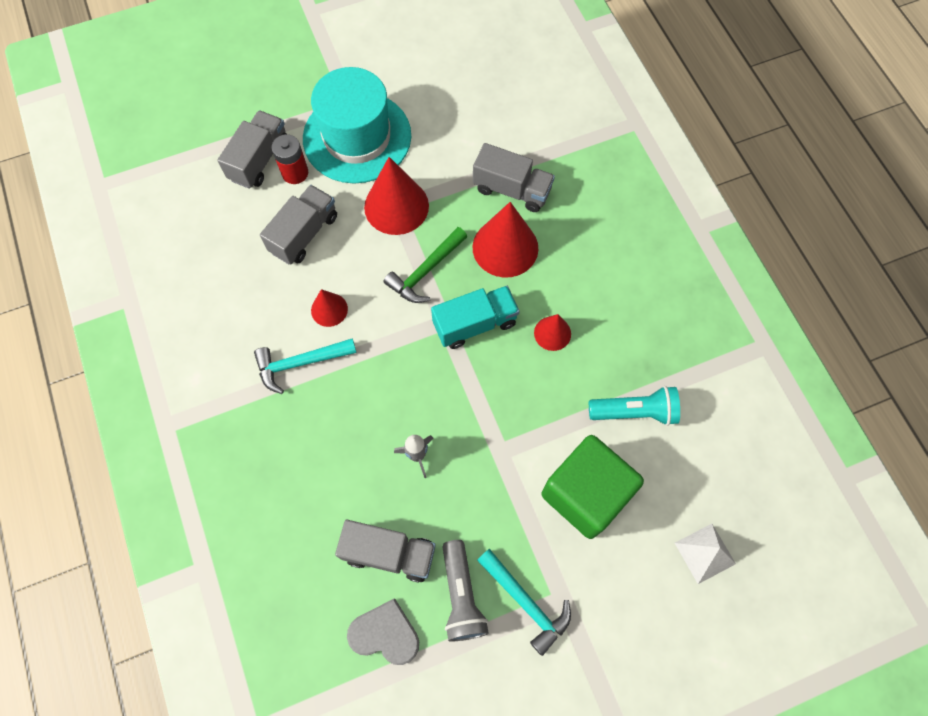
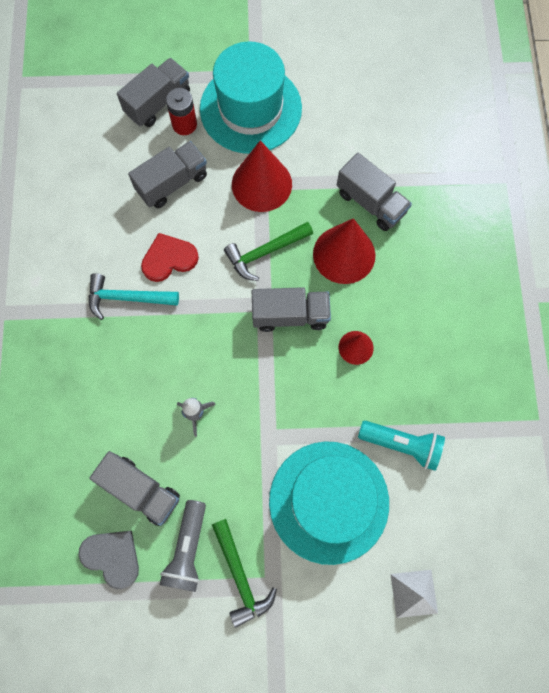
camera: 20 degrees right, 5 degrees up
(329, 309) = (169, 258): red cone -> red heart
(475, 324) = (290, 315): turquoise truck -> grey truck
(526, 603) = (240, 576): turquoise hammer -> green hammer
(585, 494) = (328, 501): green cube -> turquoise hat

